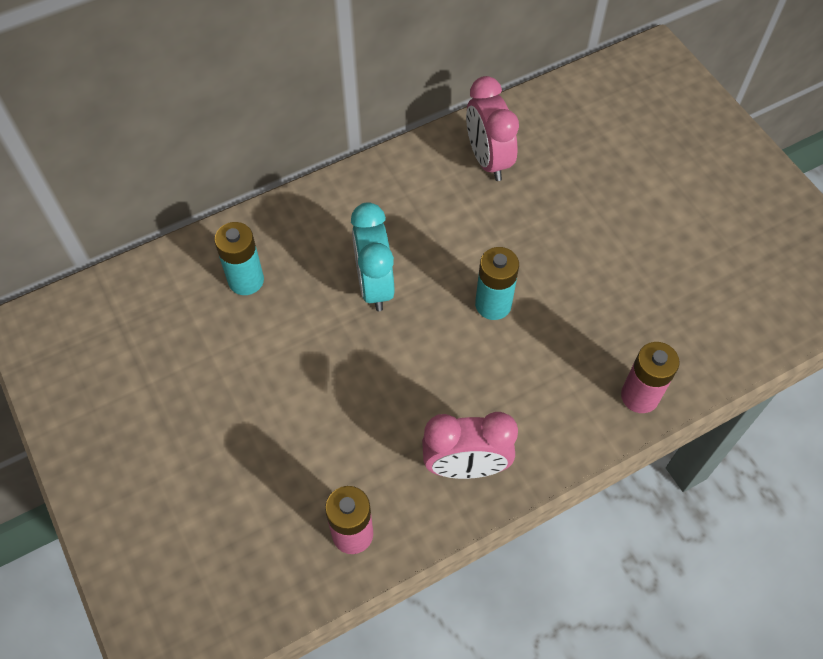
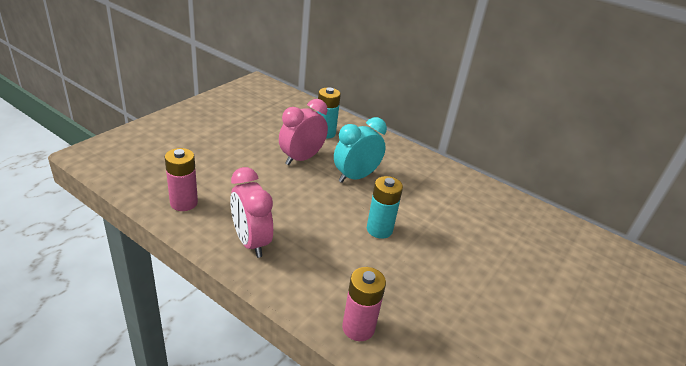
camera: 60 degrees right, 25 degrees down
(488, 160) = (485, 205): pink clock -> pink clock (301, 158)

